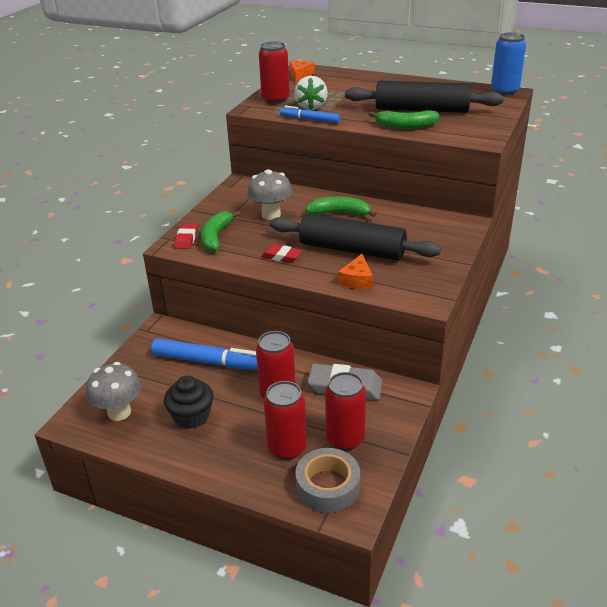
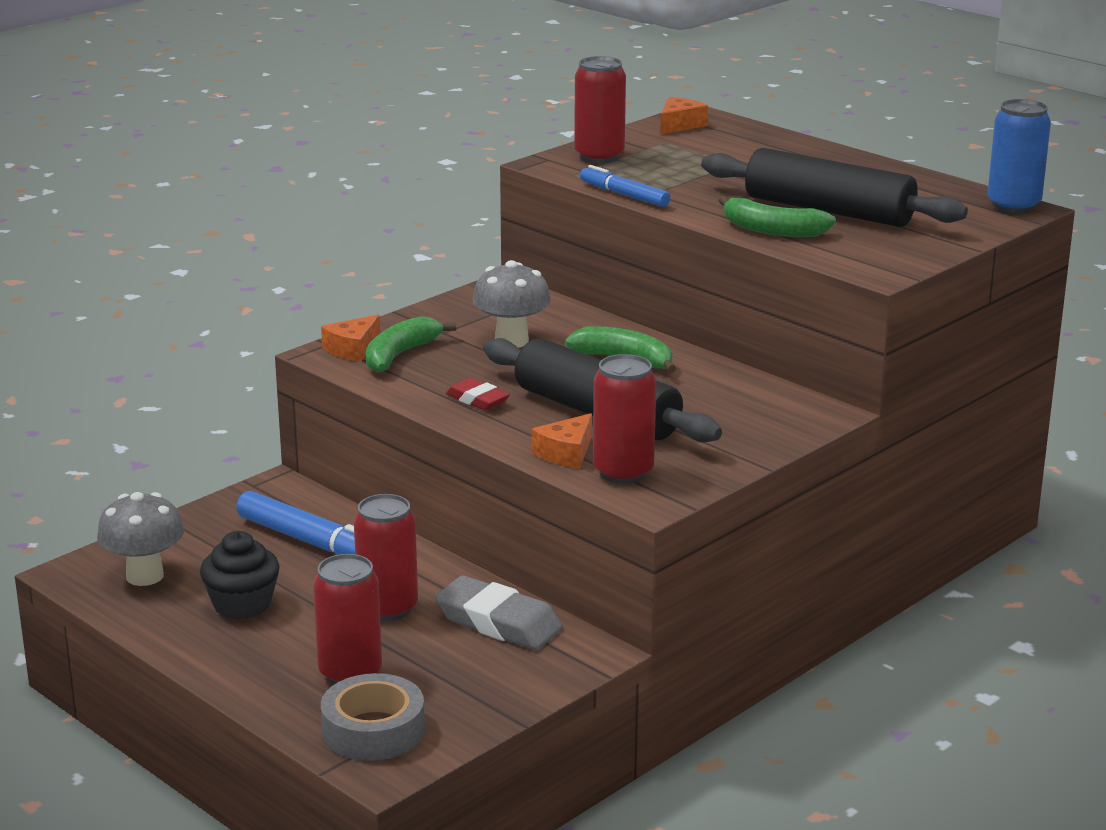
camera: 20 degrees right, 10 degrees down
(186, 239) = (353, 349): red eraser -> orange cheese
(311, 107) = (647, 176): white strawberry -> none
(345, 439) = (444, 684): red can -> red can (623, 472)

